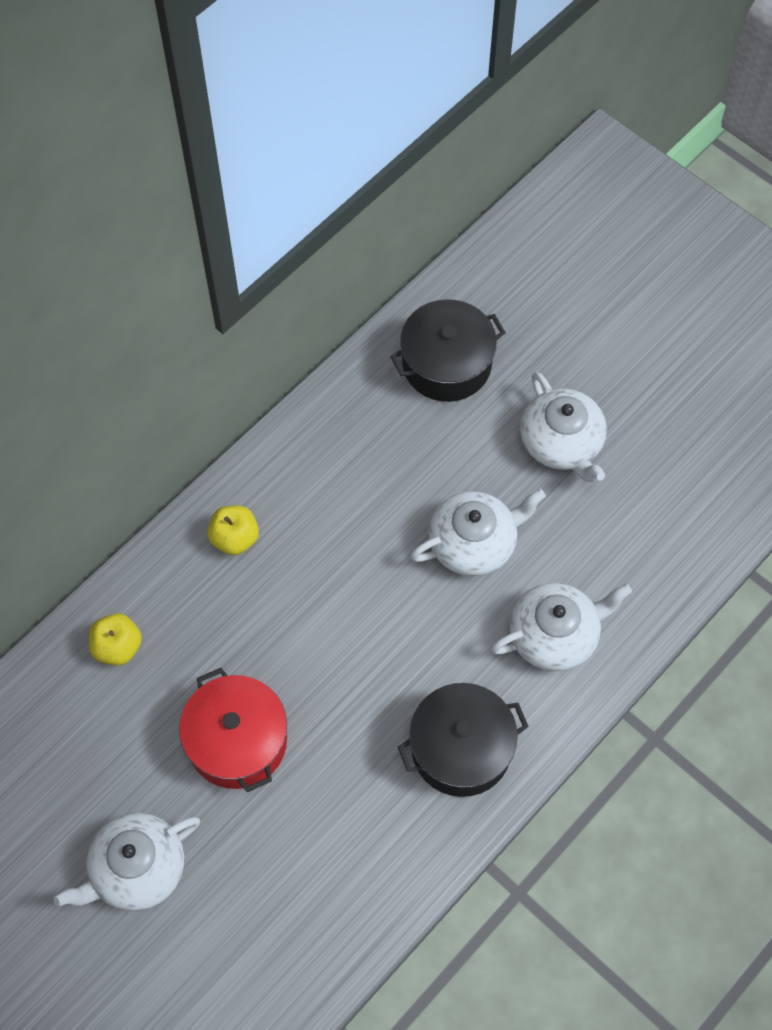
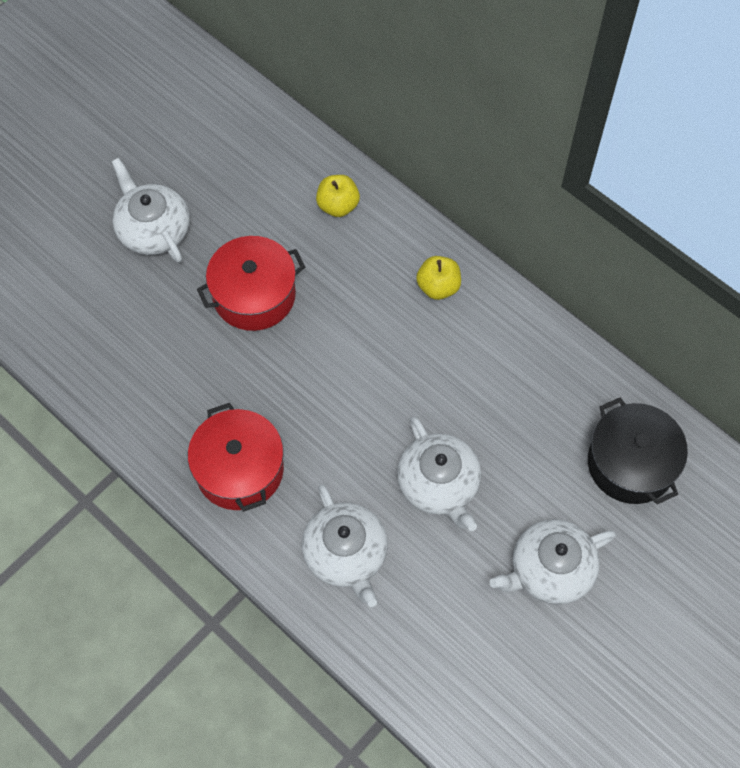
camera: 90 degrees right, 0 degrees up
(461, 749) = (239, 469): black pot -> red pot

